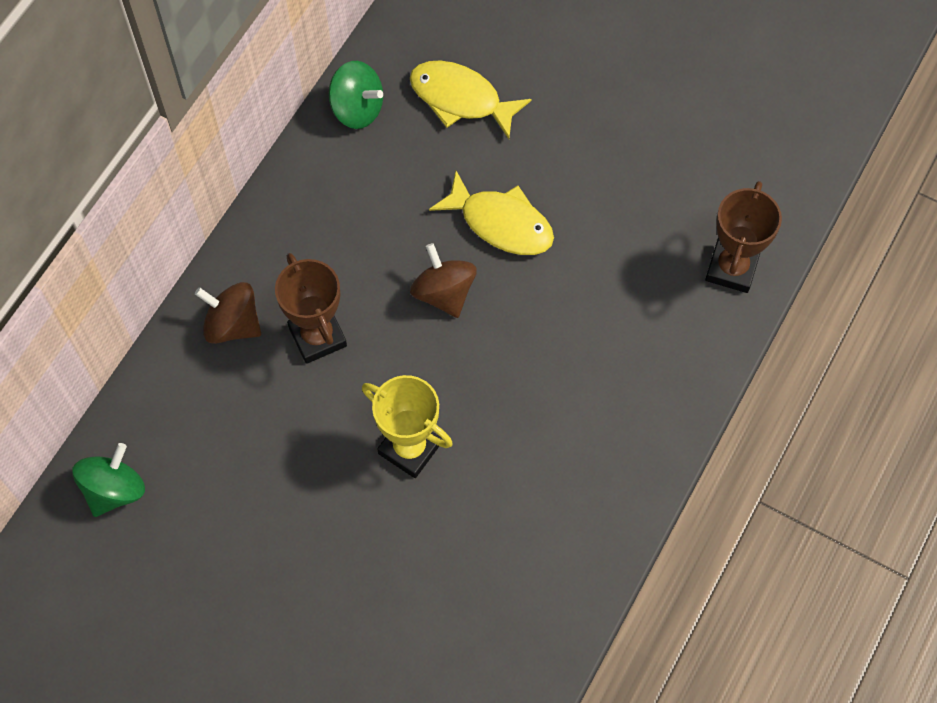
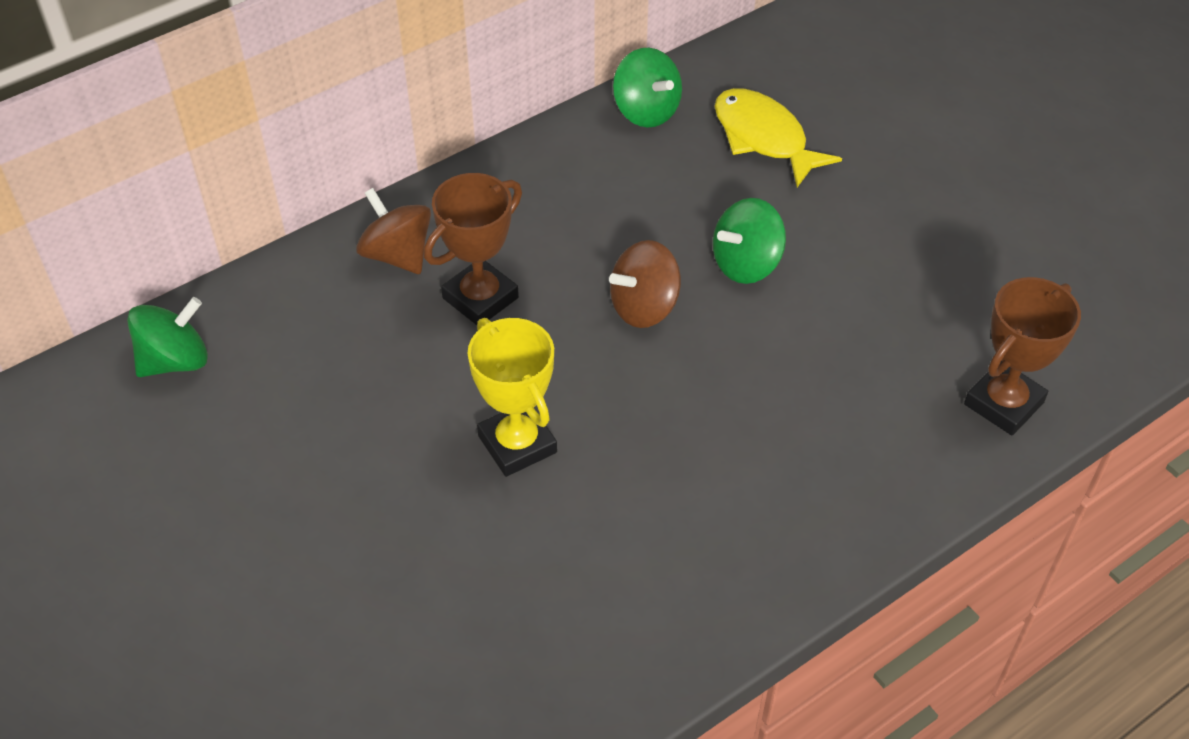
camera: 25 degrees right, 15 degrees down
(317, 336) = (480, 298): brown trophy -> brown trophy turned 45 degrees clockwise
(444, 293) = (644, 307): brown spinning top -> brown spinning top turned 120 degrees counterclockwise
(501, 223) = (746, 264): yellow fish -> green spinning top

